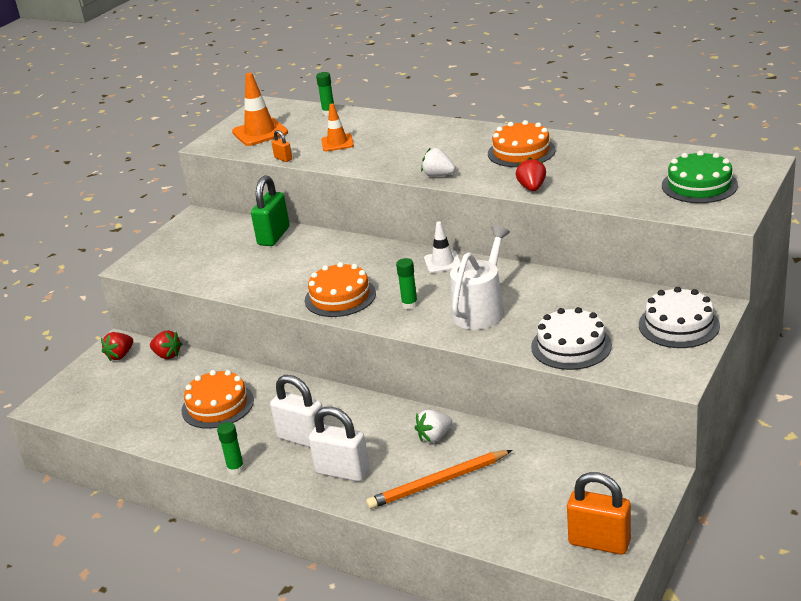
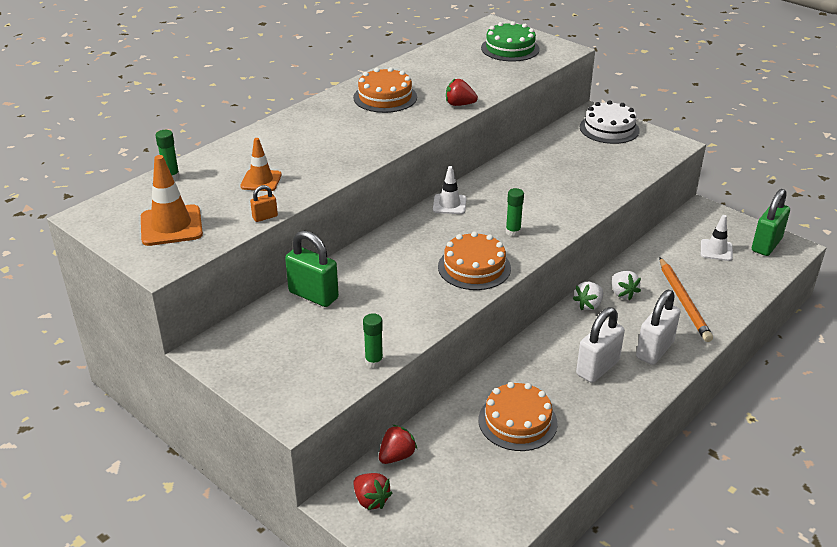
camera: 80 degrees left, 5 degrees up
(236, 469) = (630, 417): green glue stick -> green glue stick (374, 362)
(438, 175) = (395, 139): white strawberry -> white strawberry (588, 305)
(481, 310) = (543, 199): white watering can -> none
(561, 498) = (716, 250): none -> white traffic cone
(571, 346) = (616, 172): white cake -> none
(599, 542) = (766, 245): orange padlock -> green padlock

